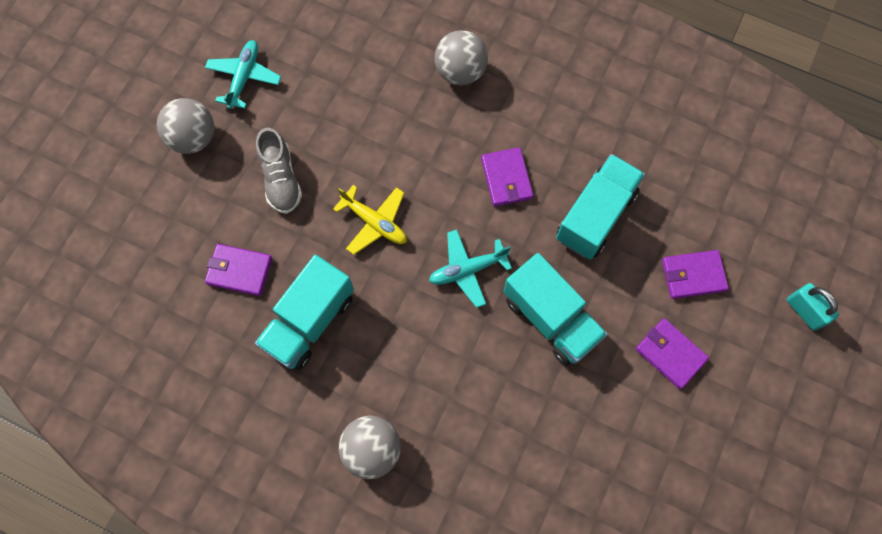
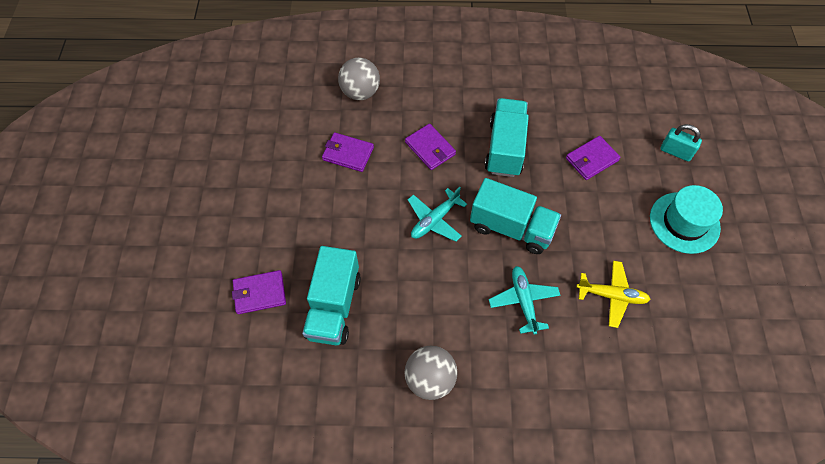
camera: 25 degrees left, 10 degrees down
(193, 138) = (177, 213): grey ball -> none
(244, 77) = (198, 155): turquoise plane -> turquoise plane (523, 301)
(281, 179) = (261, 214): grey shoe -> none
(374, 222) = (349, 216): yellow plane -> yellow plane (611, 296)
(670, 354) = (606, 216): purple wallet -> purple wallet (348, 154)
(761, 404) = (684, 222): none -> turquoise hat

